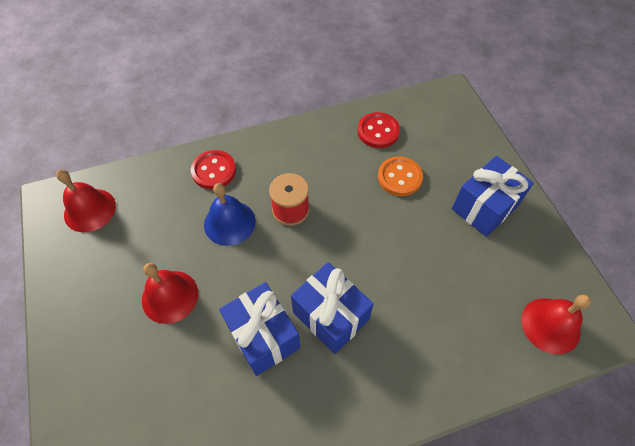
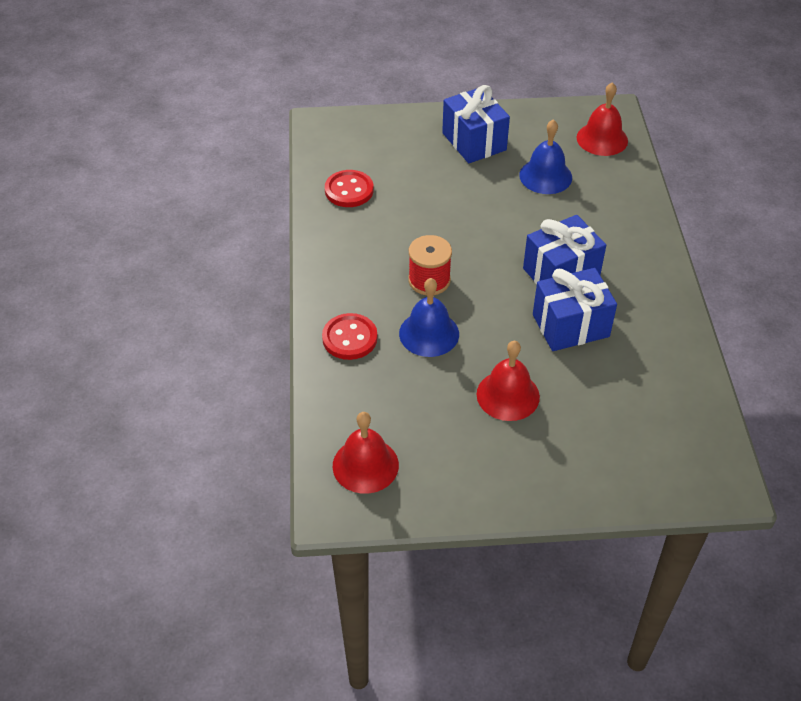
camera: 75 degrees left, 10 degrees down
(399, 177) = (417, 189): orange button -> none
(464, 278) = (545, 176): none -> blue bell

